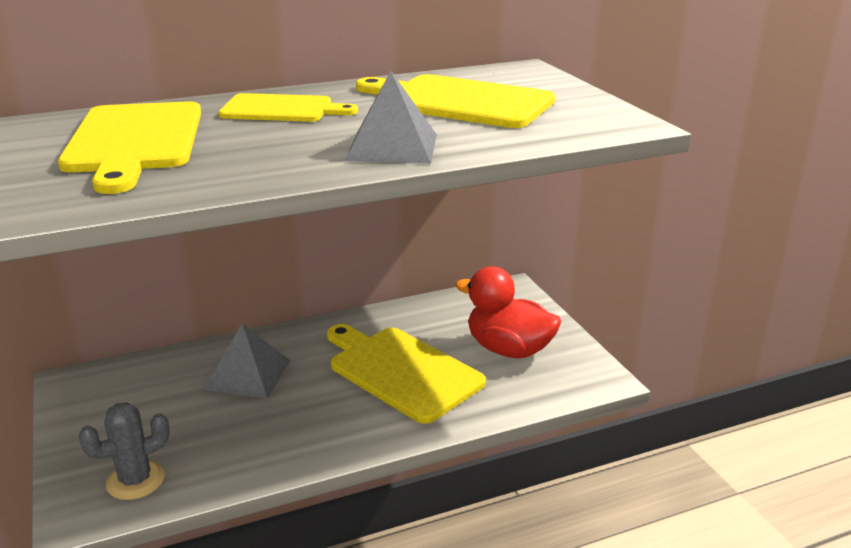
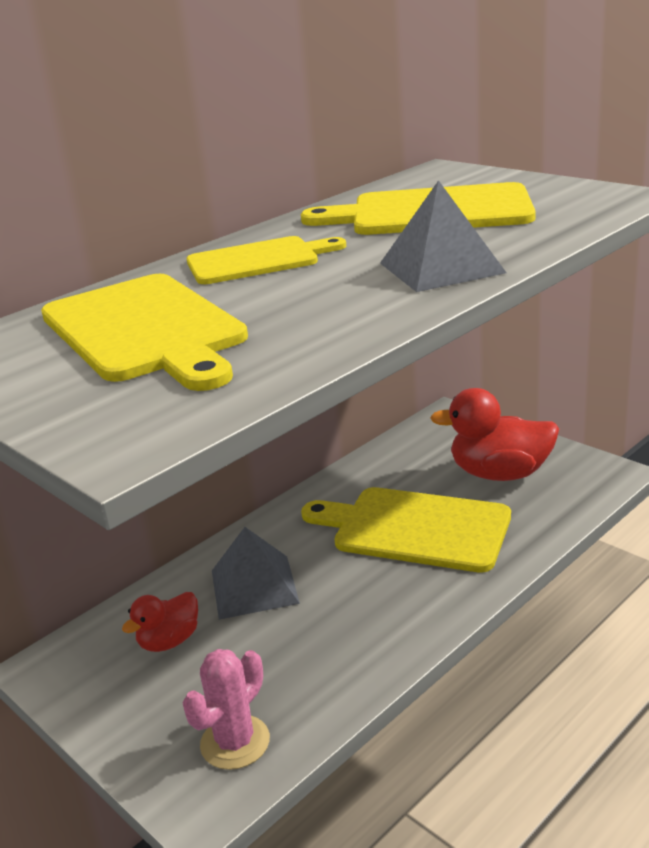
camera: 20 degrees left, 0 degrees up
(135, 480) = (235, 742): grey cactus -> pink cactus
(159, 393) = (169, 641): none -> red duck

